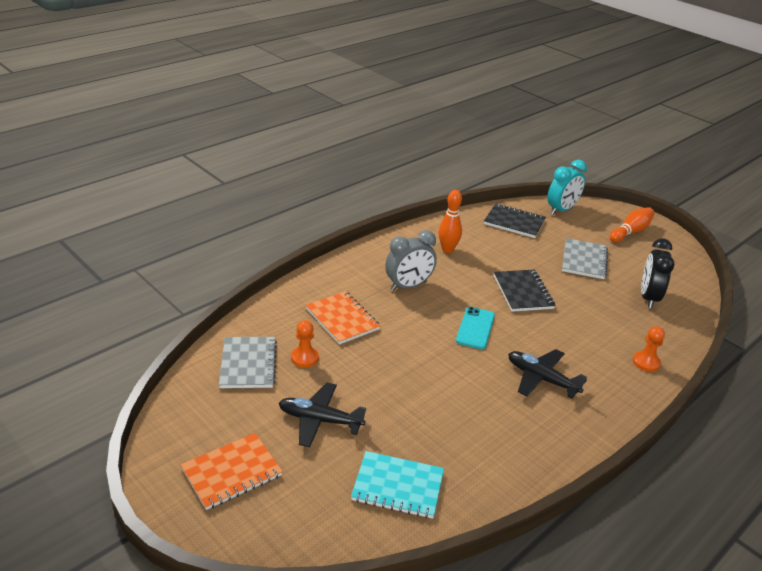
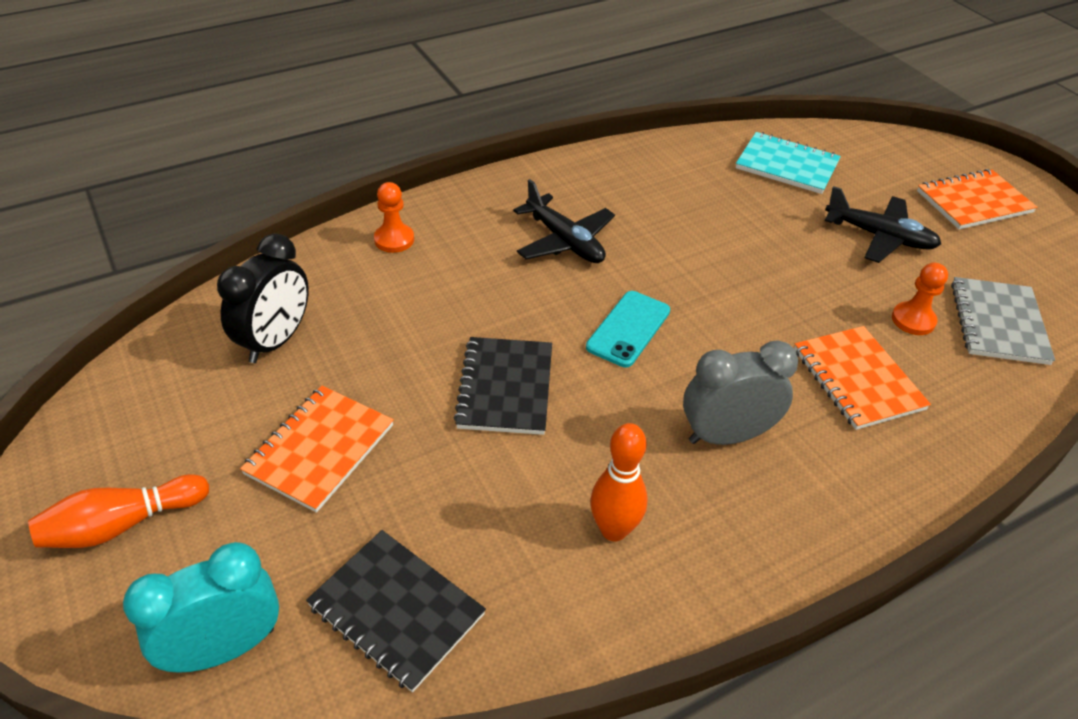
camera: 165 degrees left, 10 degrees up
(584, 260) = (320, 449): grey notebook -> orange notebook

